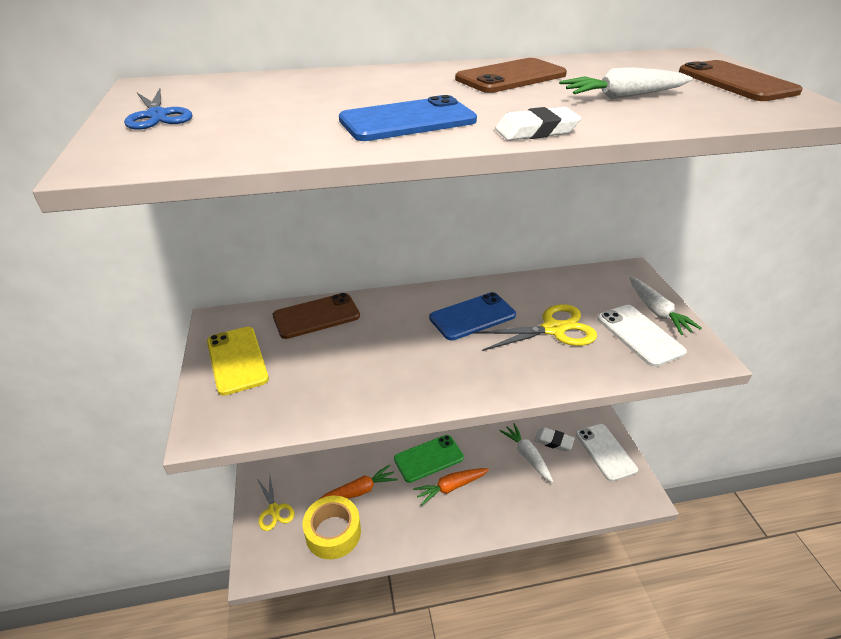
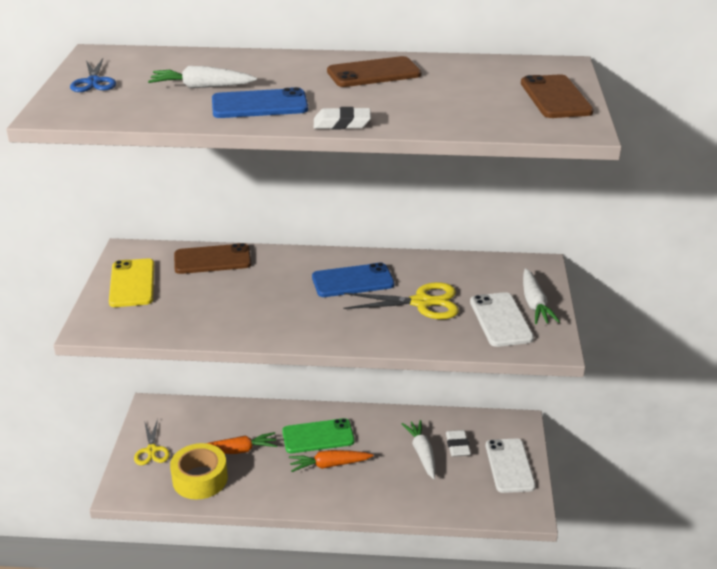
camera: 15 degrees right, 5 degrees down
(553, 441) = (457, 446): white eraser -> white eraser turned 45 degrees clockwise
(623, 96) = (441, 101): white carrot -> white carrot (202, 87)

